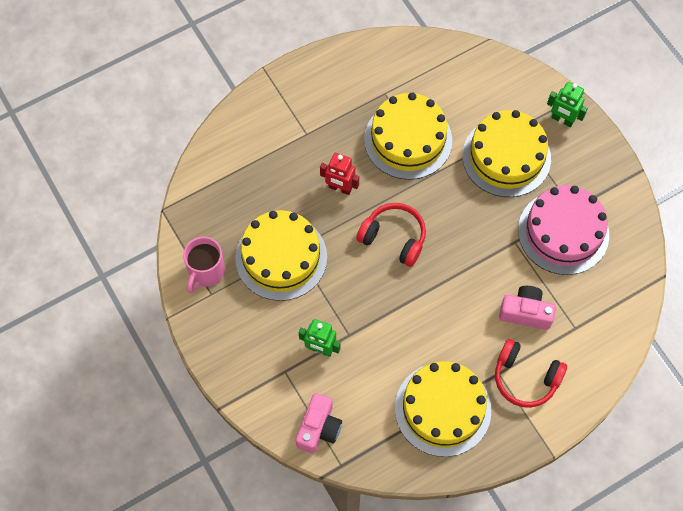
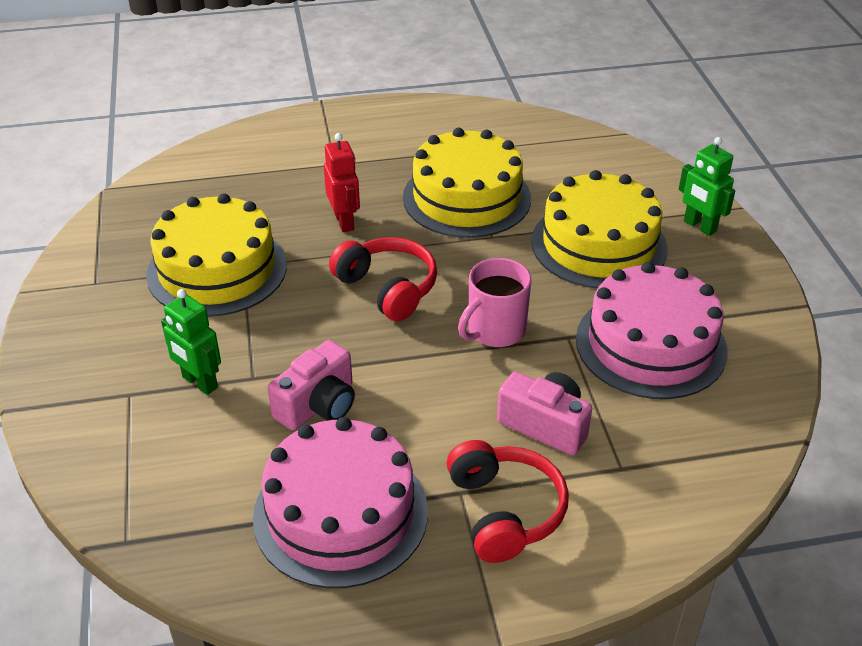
camera: 20 degrees right, 25 degrees down
(206, 272) = (107, 259): pink mug -> pink mug (495, 331)
(319, 428) = (127, 480): pink camera -> pink camera (318, 405)
(340, 188) = (344, 222): red robot -> red robot turned 150 degrees counterclockwise
(442, 409) = (340, 513): yellow cake -> pink cake
(525, 378) = (504, 511): red headphones -> red headphones turned 150 degrees counterclockwise

